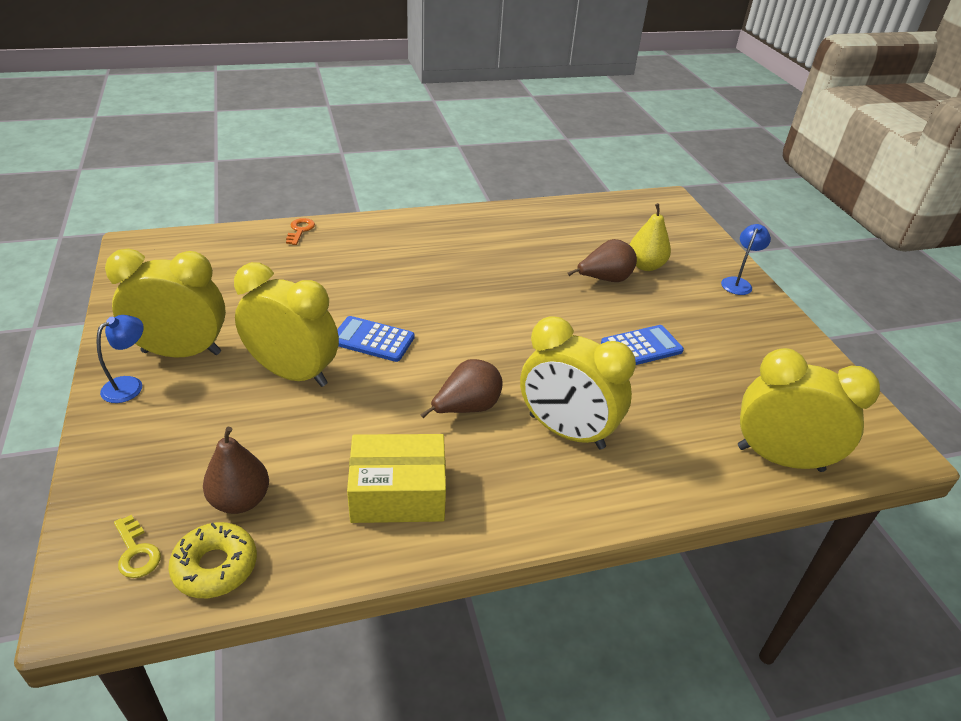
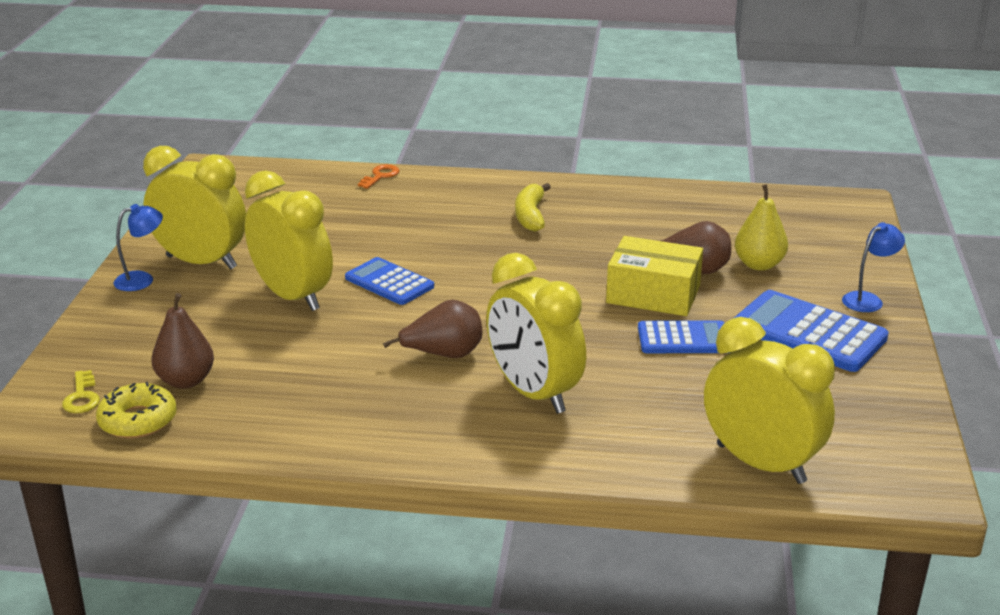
camera: 25 degrees right, 10 degrees down
(398, 493) = (328, 405): yellow box -> yellow box (653, 294)
(449, 249) = (530, 216): none -> yellow banana
(722, 321) = (808, 333): none -> blue calculator

